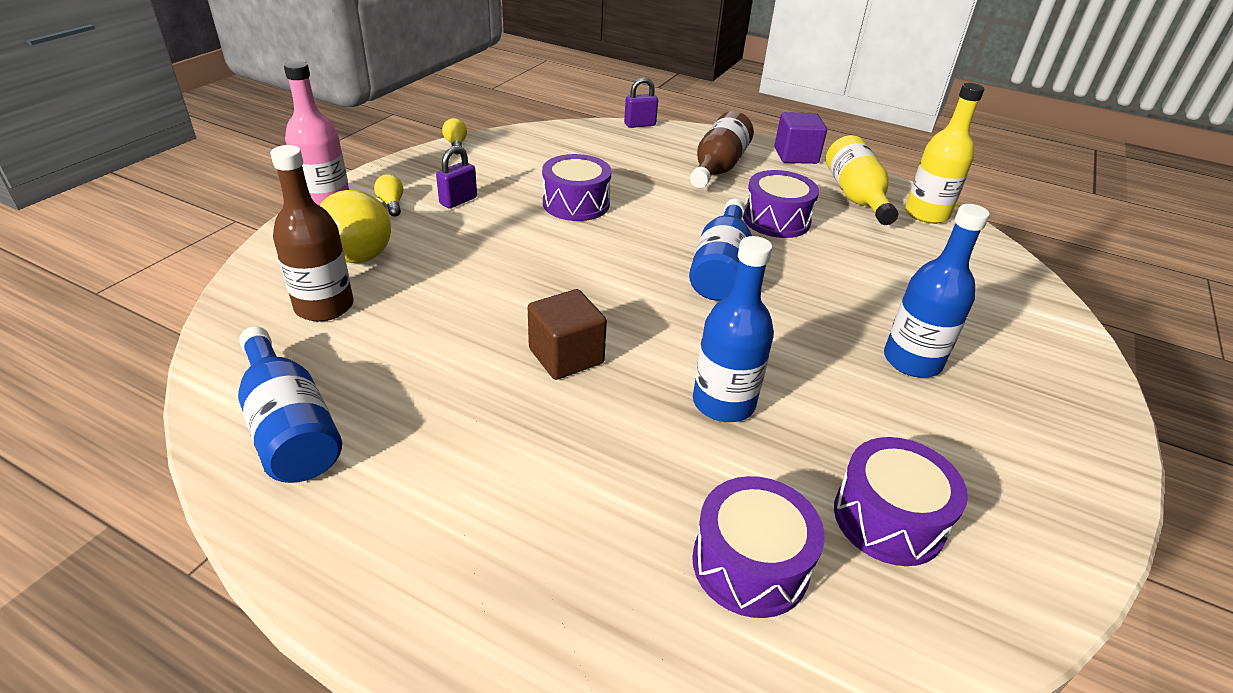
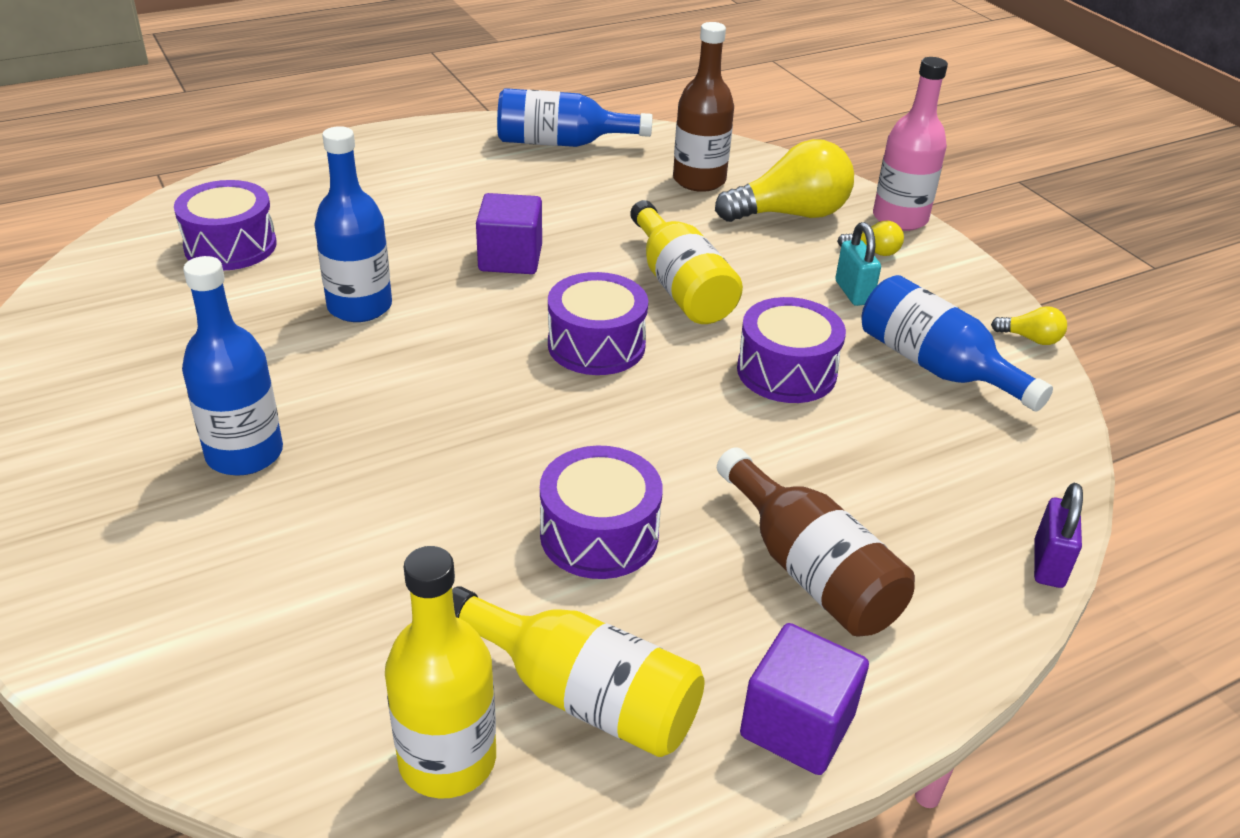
camera: 125 degrees right, 0 degrees up
(358, 247) = (790, 214): yellow light bulb -> yellow light bulb turned 150 degrees clockwise
(458, 201) = (853, 292): purple padlock -> turquoise padlock
(521, 263) = (680, 287): none -> yellow bottle
(566, 356) = (510, 259): brown cube -> purple cube
(720, 269) = (539, 412): blue bottle -> blue bottle (935, 366)
(888, 519) = (162, 317): purple drum -> purple drum (596, 345)

